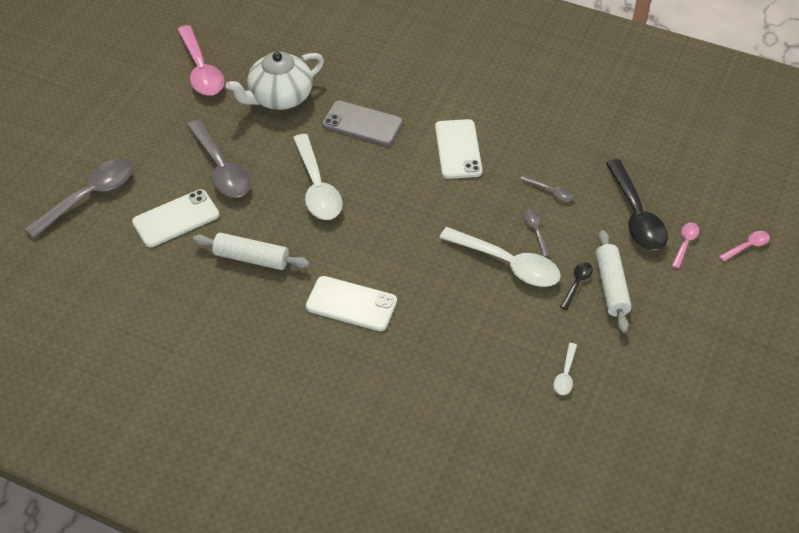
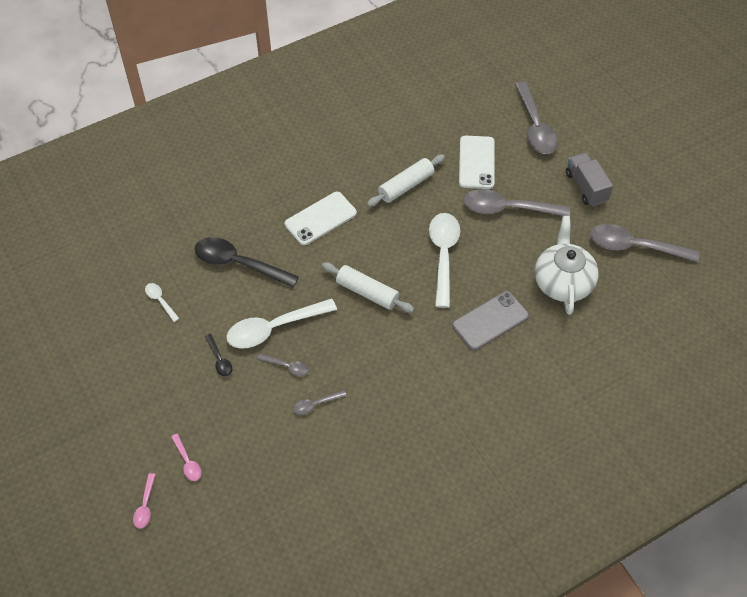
camera: 125 degrees right, 5 degrees up
(150, 127) = (586, 187): none -> grey truck
(201, 70) = (634, 247): pink spoon -> grey spoon
(317, 187) = (443, 255): white spoon -> white spoon turned 75 degrees clockwise
(458, 149) = (411, 370): white phone -> none
(611, 286) = (198, 379): white rolling pin -> white rolling pin (367, 292)
(636, 215) = (242, 448): black spoon -> black spoon (239, 264)

